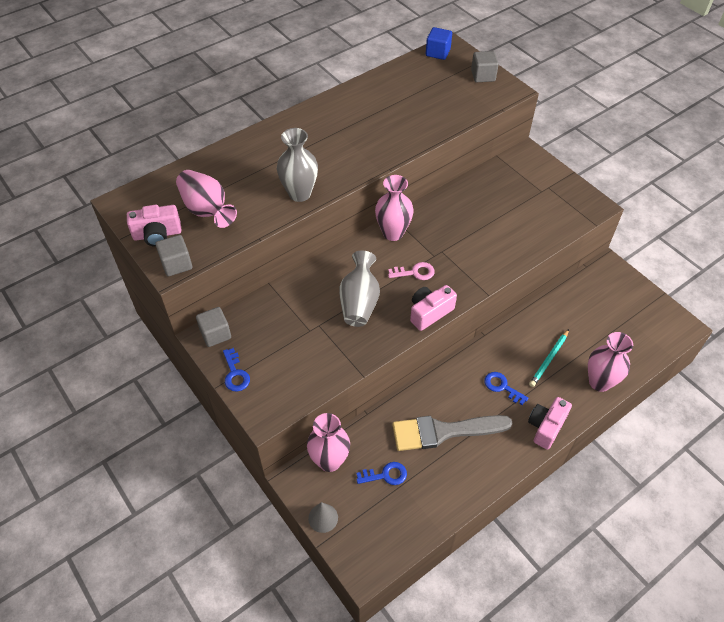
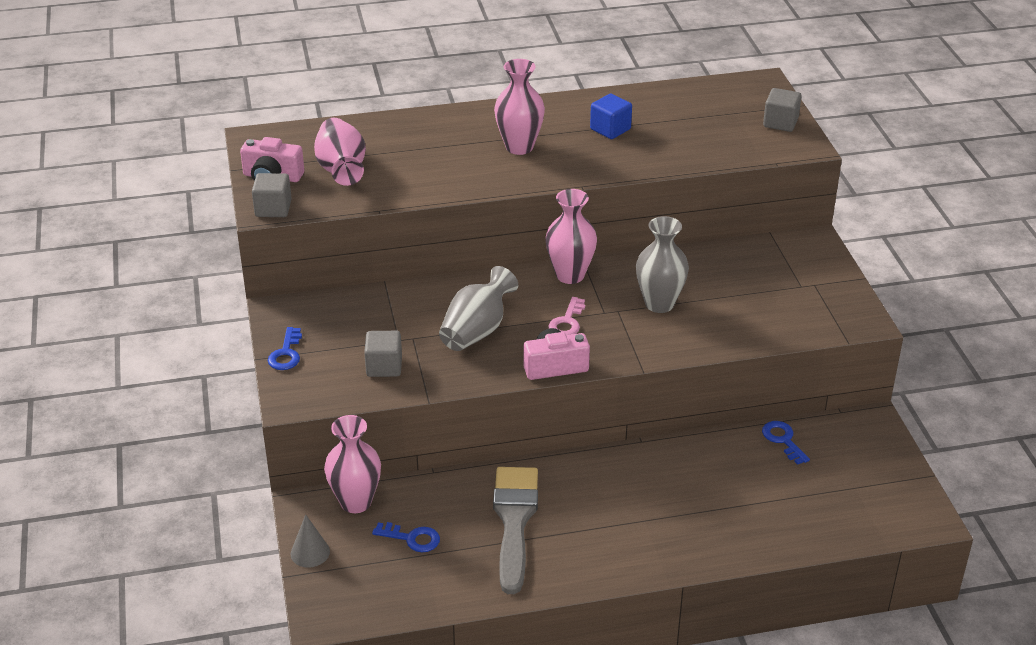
camera: 25 degrees right, 15 degrees down
(215, 334) = (290, 311): grey cube -> grey cube (384, 366)
(299, 193) = (456, 182): grey vase -> grey vase (659, 304)
(415, 272) = (567, 322): pink key -> pink key turned 90 degrees clockwise
(438, 52) = (740, 85): blue cube -> blue cube (610, 129)
(444, 431) = (514, 521): grey brush -> grey brush turned 75 degrees clockwise
(502, 387) = (623, 501): blue key -> blue key (783, 440)
(546, 427) = (650, 561): pink camera -> none
(549, 359) = (709, 494): turquoise pencil -> none
(599, 382) = (760, 540): pink vase -> pink vase (519, 147)

